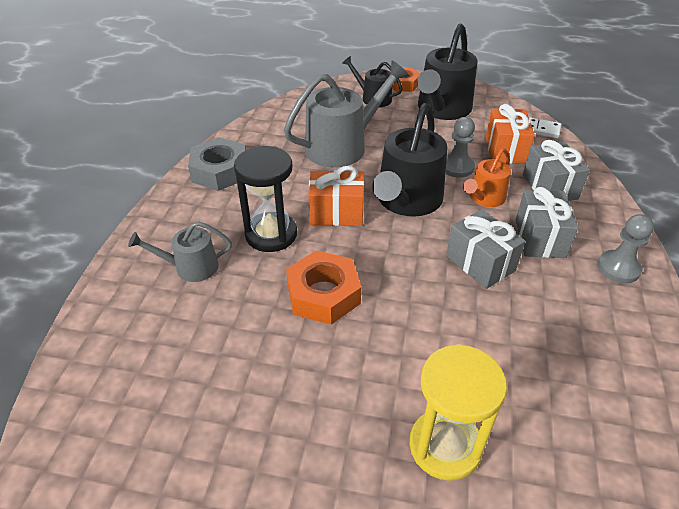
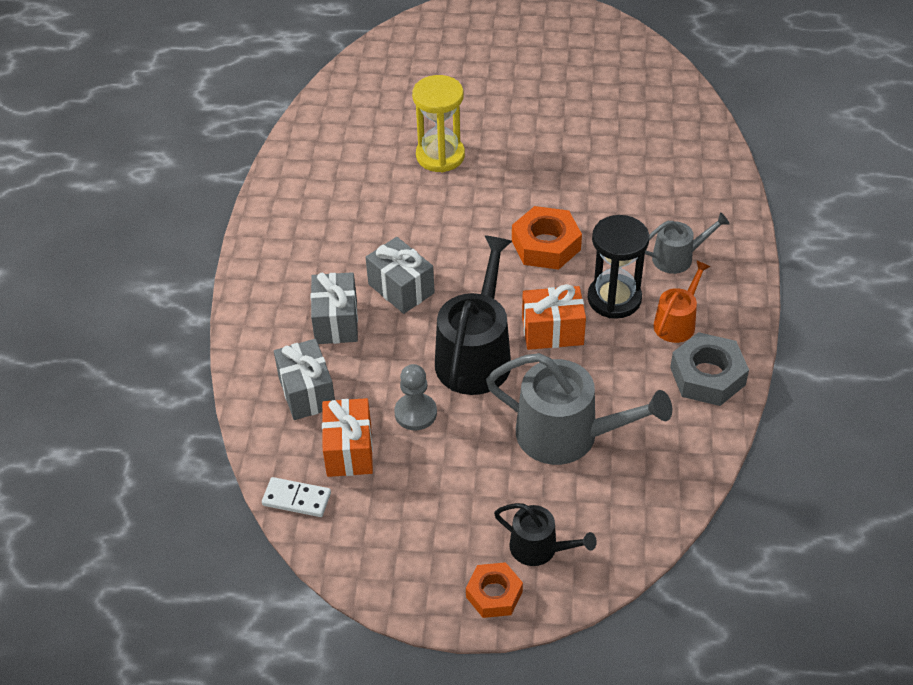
camera: 175 degrees right, 5 degrees up
(342, 146) = (567, 435): grey watering can -> grey watering can turned 120 degrees counterclockwise
(442, 109) = (430, 531): black watering can -> none
(485, 198) = (386, 368): orange watering can -> orange watering can (677, 322)
(618, 268) = (268, 296): grey pawn -> none

